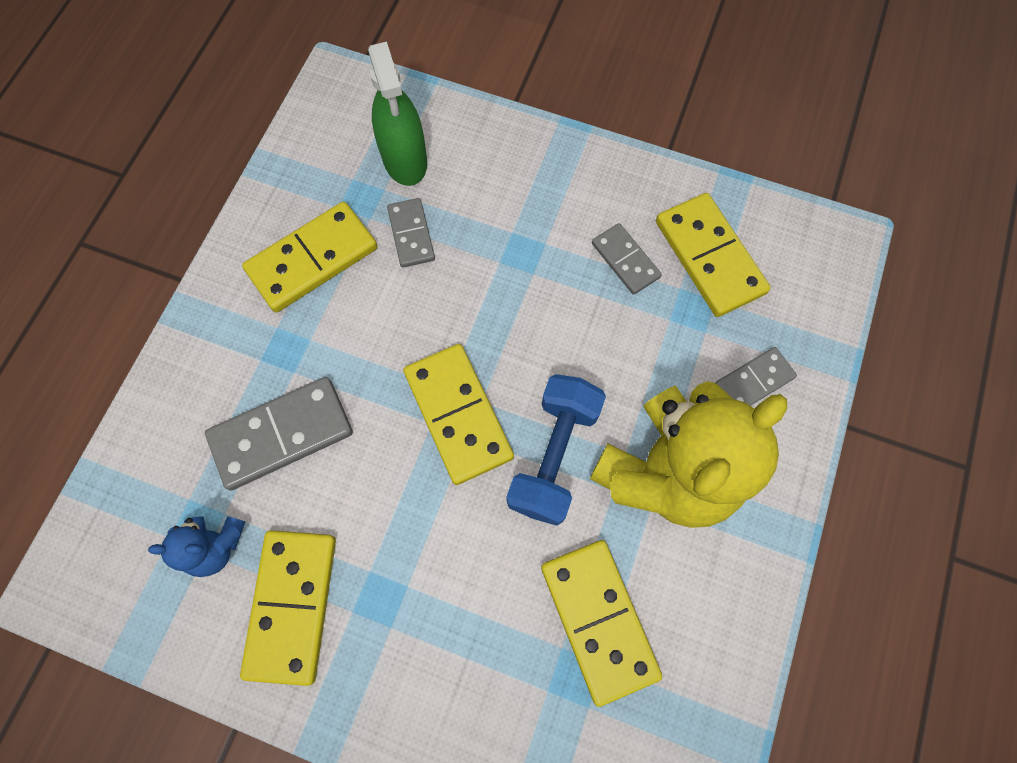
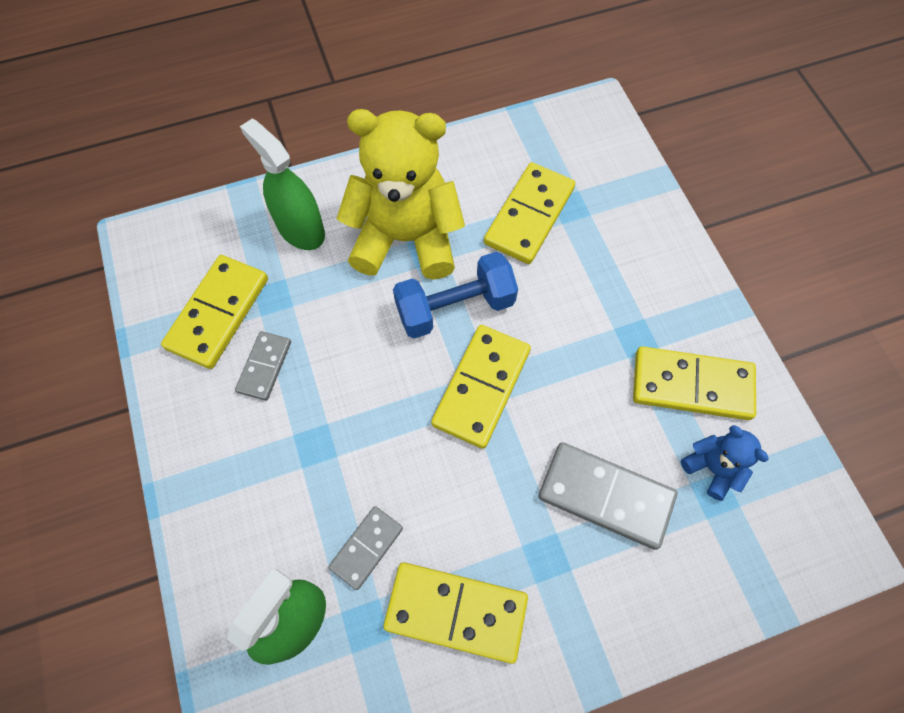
camera: 130 degrees left, 5 degrees down
(292, 605) = (691, 385): yellow domino -> yellow domino turned 45 degrees clockwise
(754, 381) = (301, 229): grey domino -> green spray bottle

